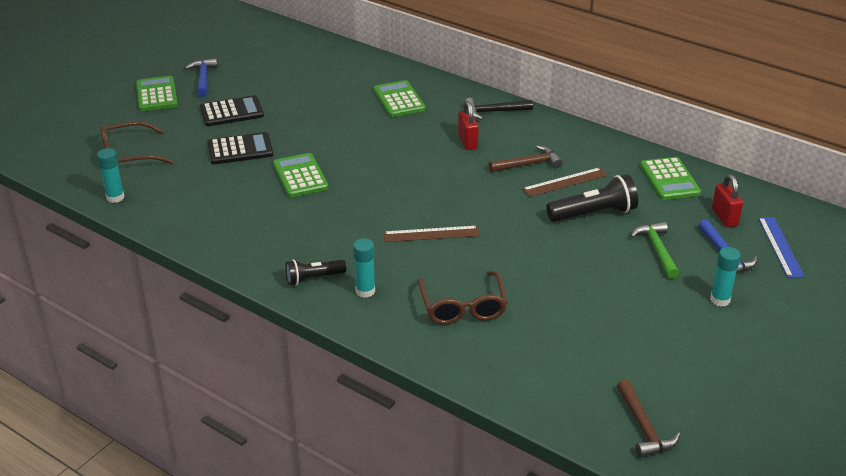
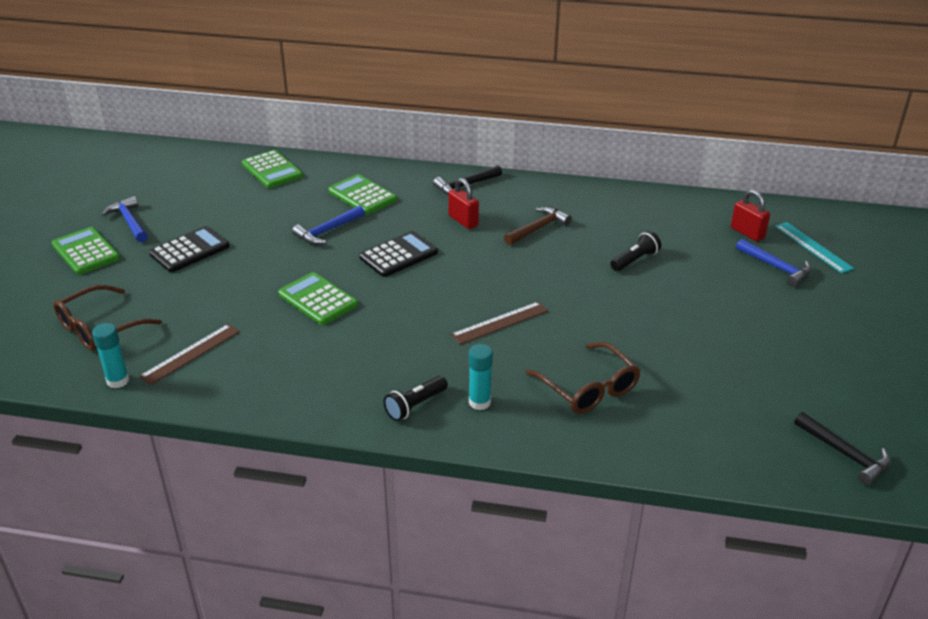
camera: 25 degrees left, 0 degrees up
(240, 149) = (229, 288): black calculator -> black calculator (398, 255)
(348, 123) = (327, 231): none -> blue hammer
(565, 182) = (585, 237): brown ruler -> brown ruler (191, 354)
(594, 213) = (635, 260): black flashlight -> black flashlight, size x0.62
(643, 427) = (845, 454): brown hammer -> black hammer
(657, 250) = (717, 279): green hammer -> none
(669, 179) = (674, 210): green calculator -> green calculator (272, 170)
(720, 300) = (806, 310): turquoise glue stick -> none
(780, 246) = (813, 247): blue ruler -> turquoise ruler

